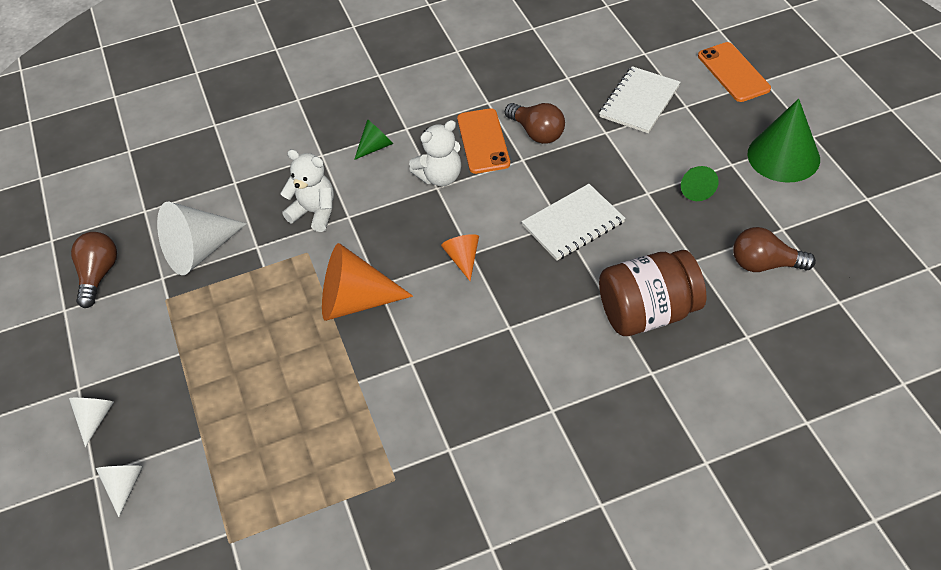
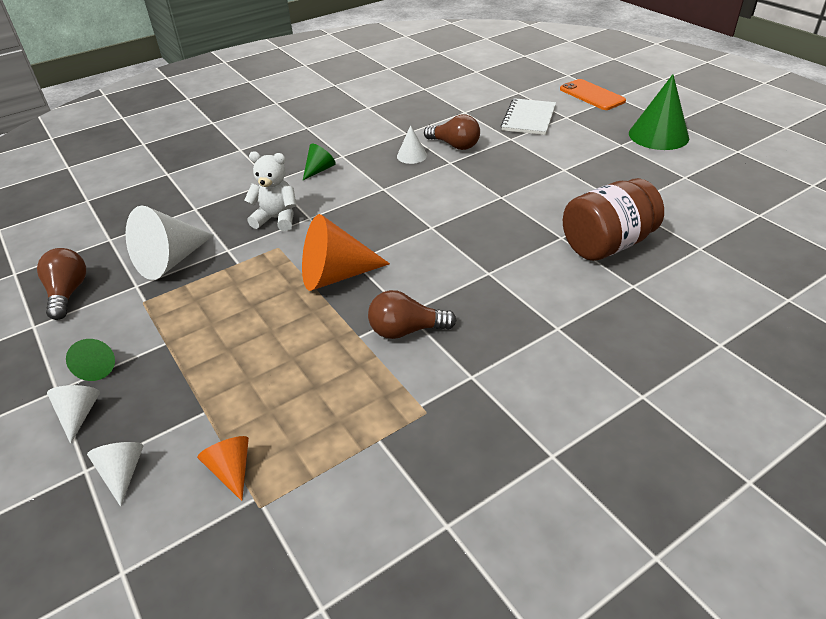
camera: 15 degrees left, 10 degrees down
(440, 177) = (383, 181): white teddy bear -> none
(463, 259) = (426, 232): orange cone -> orange cone (231, 470)
(483, 141) = (412, 155): orange phone -> white cone
(573, 224) = (512, 196): white notebook -> none
(695, 189) = (601, 162): green cone -> green cone (98, 366)
(765, 264) = (685, 200): brown light bulb -> brown light bulb (406, 330)

